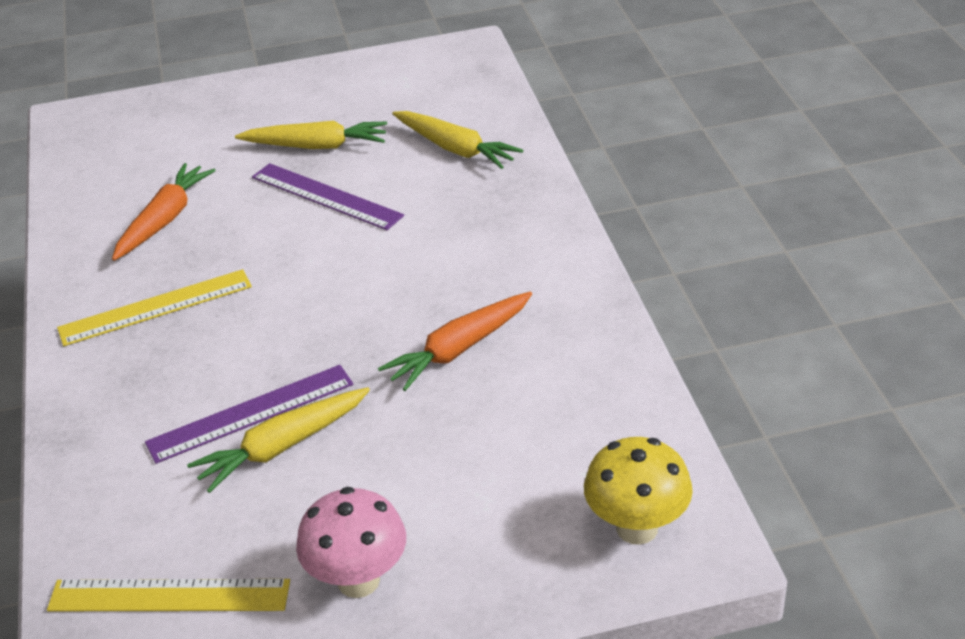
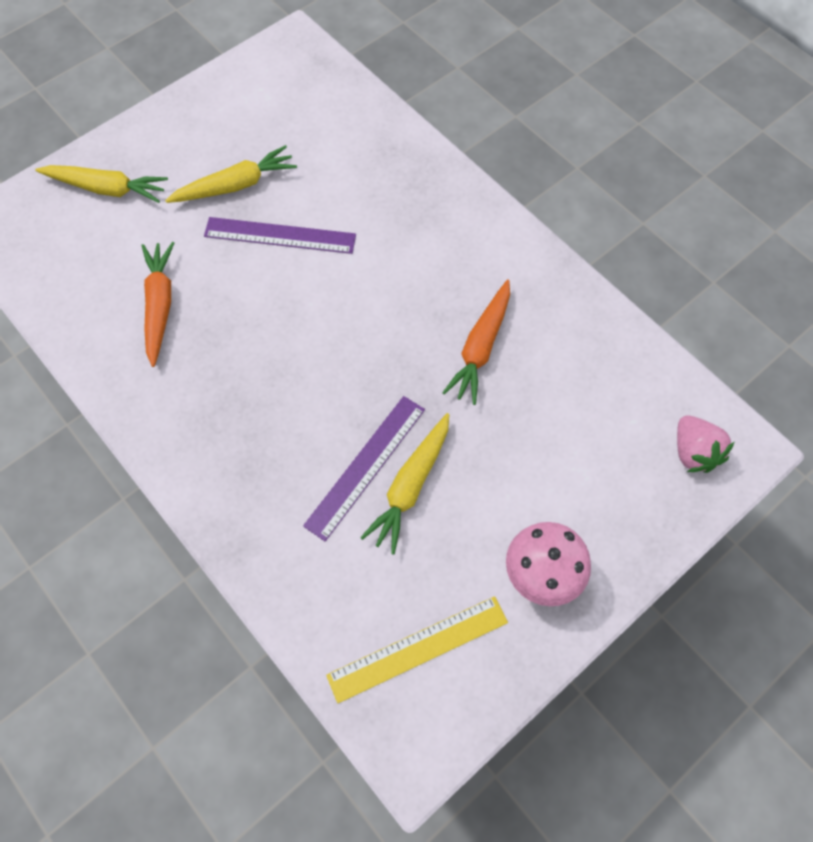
camera: 30 degrees left, 25 degrees up
(155, 307) = (217, 396): yellow ruler -> none
(455, 149) = (352, 153): yellow carrot -> yellow carrot (107, 189)
(637, 528) = (693, 452): yellow mushroom -> pink strawberry

